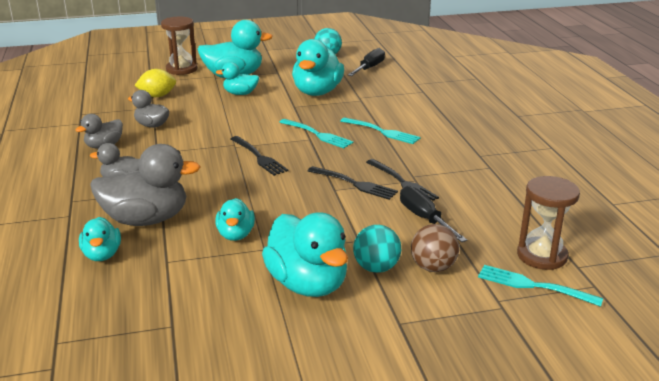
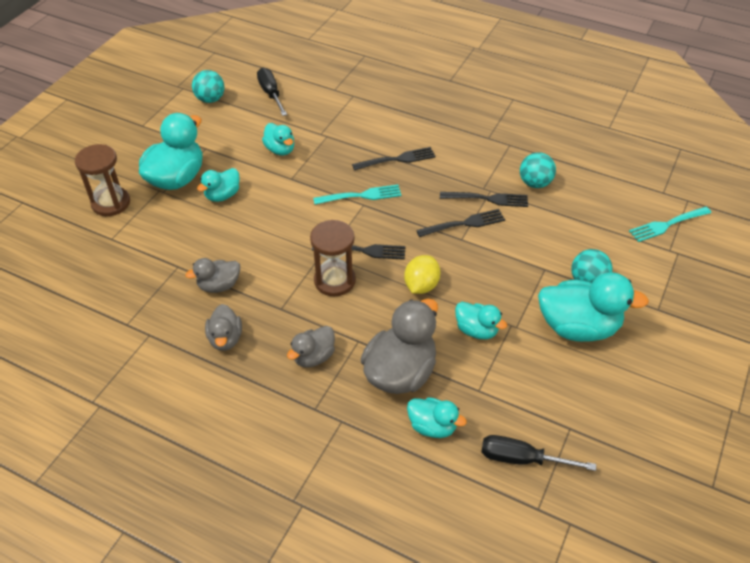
camera: 50 degrees left, 20 degrees up
(157, 96) = (155, 251): yellow lemon -> yellow lemon (421, 285)
(317, 92) = (280, 150): turquoise duck -> turquoise duck, size x0.55
(381, 131) = (396, 160): turquoise fork -> black fork
(425, 218) = (547, 220): black screwdriver -> black screwdriver (522, 459)
(433, 267) = (610, 254): brown ball -> none
(461, 196) = (535, 183): none -> turquoise ball
(542, 256) = (639, 198): brown hourglass -> brown hourglass (334, 280)

